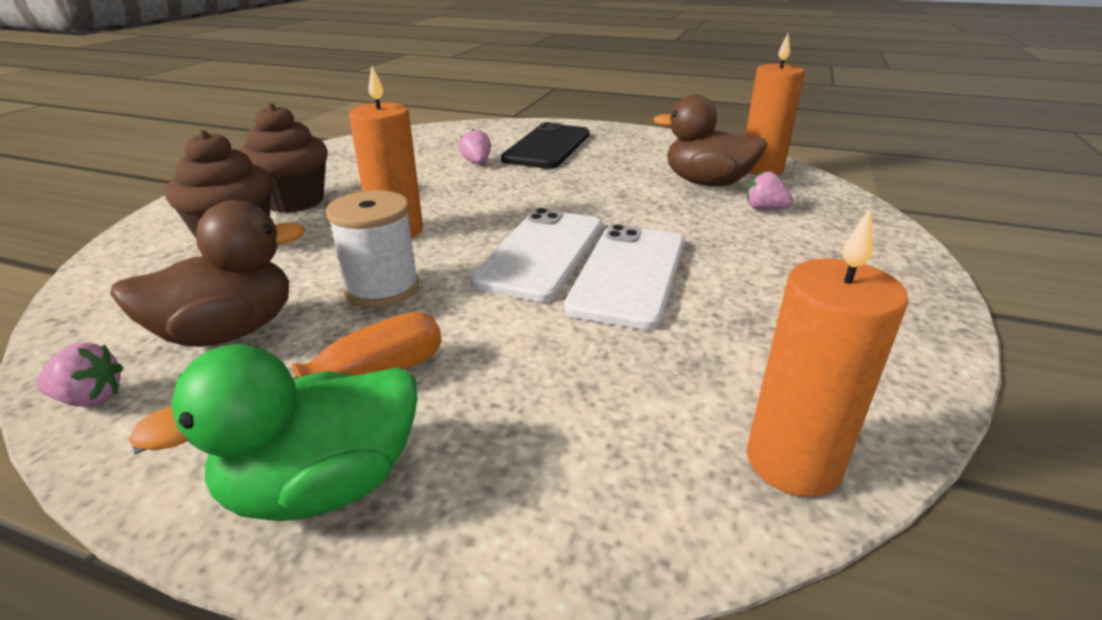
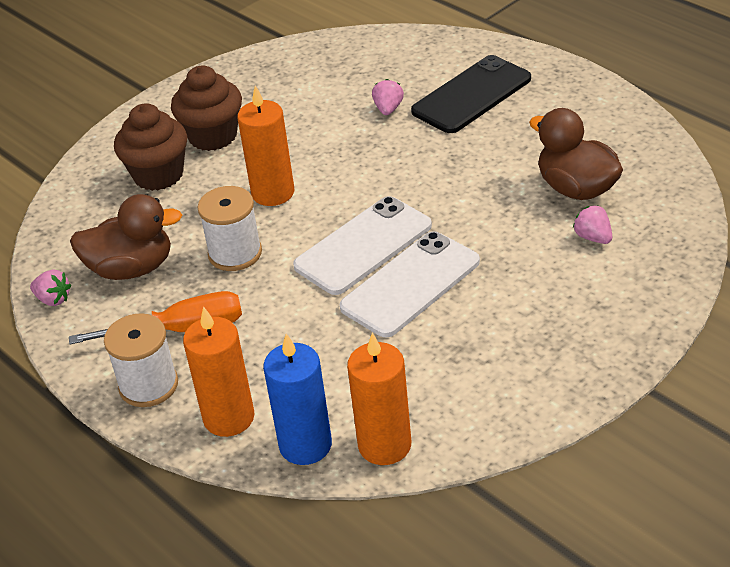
camera: 30 degrees right, 10 degrees up
(323, 486) = (148, 385): green duck -> white spool
(674, 503) = (305, 445): none -> blue candle
(761, 169) = (654, 178): orange candle -> orange candle (229, 418)

